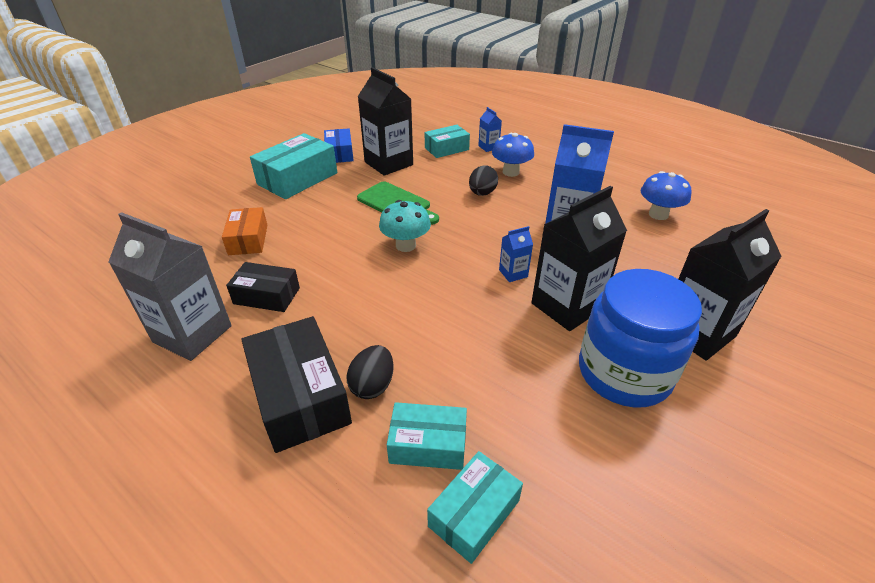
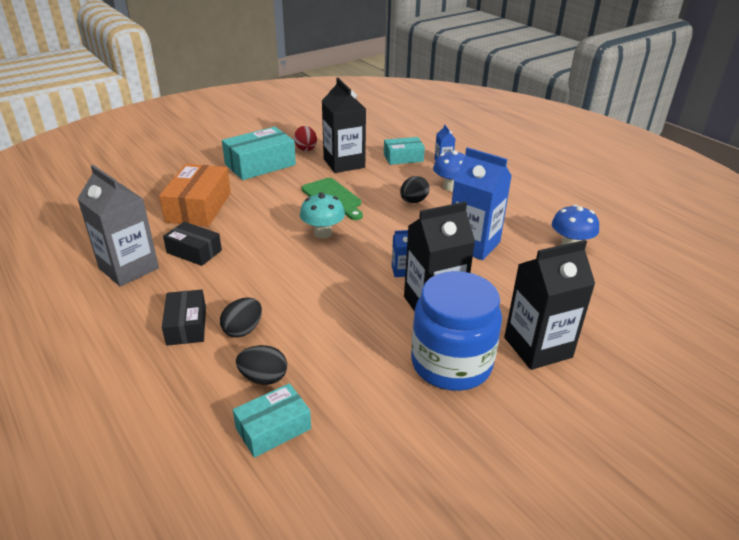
camera: 15 degrees right, 5 degrees down
(248, 239) = (199, 207): orange box -> orange box, size x1.63
(300, 396) = (186, 326): black box -> black box, size x0.62
(339, 153) = (305, 148): blue box -> red egg
(428, 444) = (263, 378): turquoise box -> black egg

